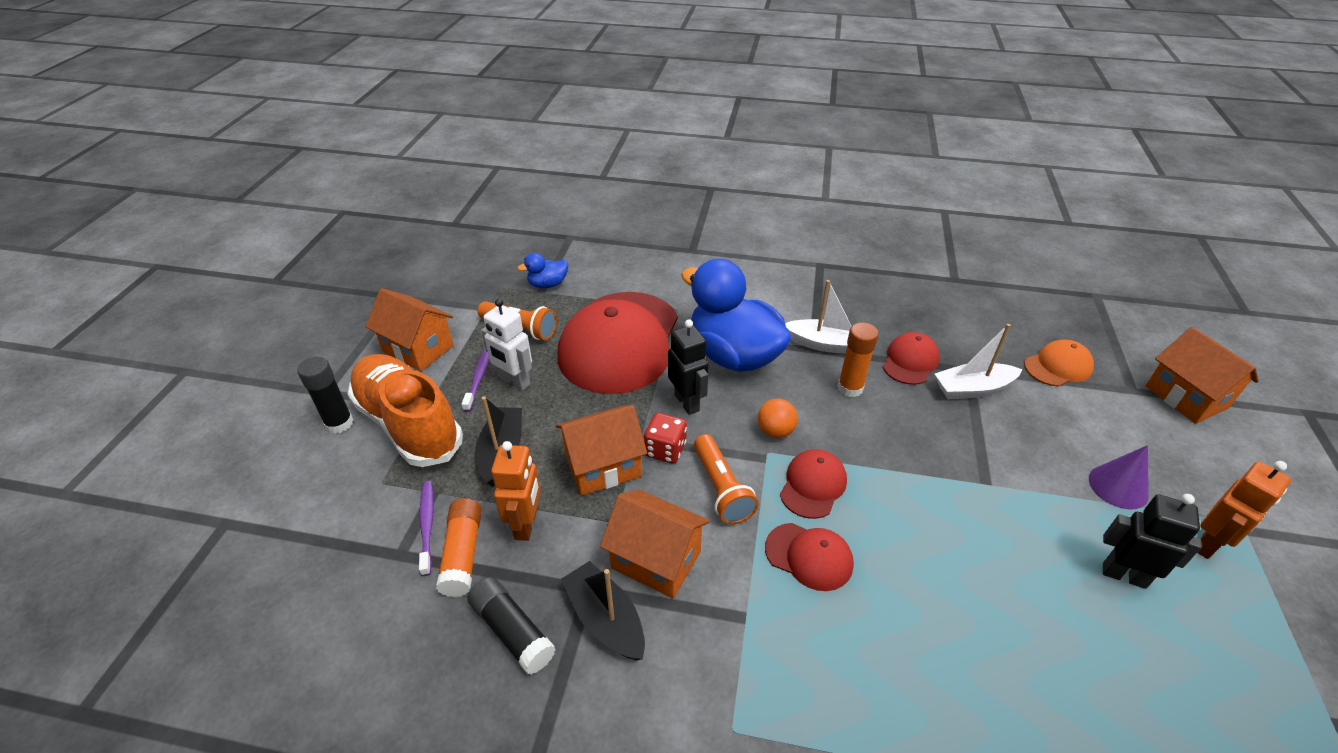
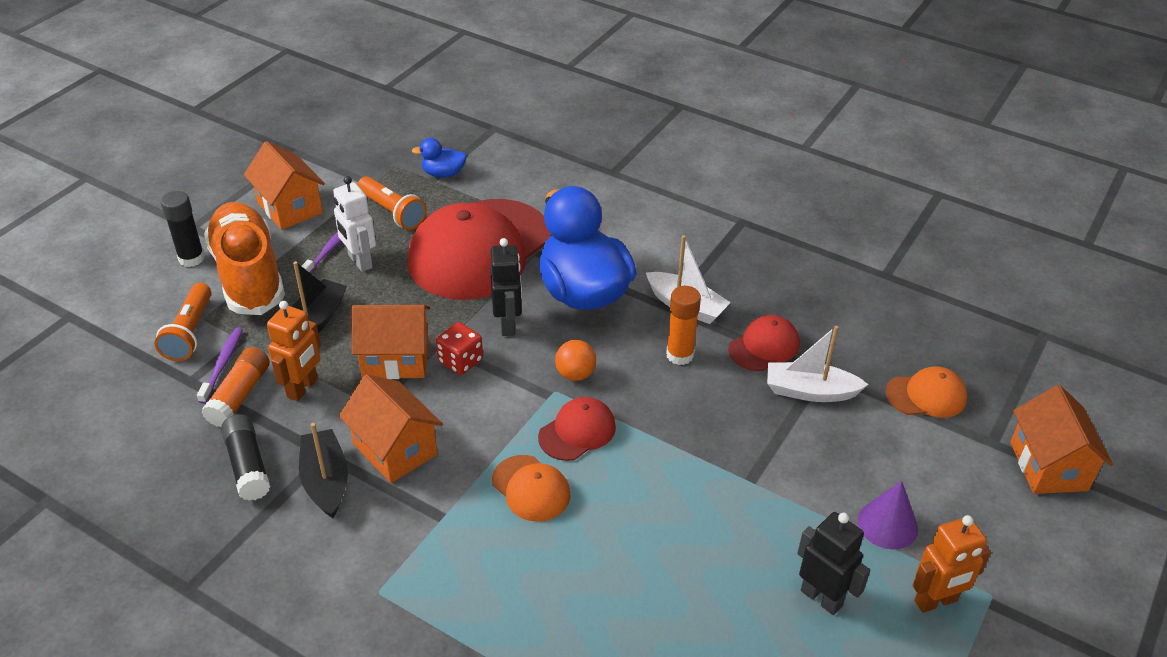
camera: 20 degrees right, 0 degrees up
(721, 489) = (490, 409): orange flashlight -> orange flashlight (190, 332)
(809, 556) = (531, 488): red cap -> orange cap

